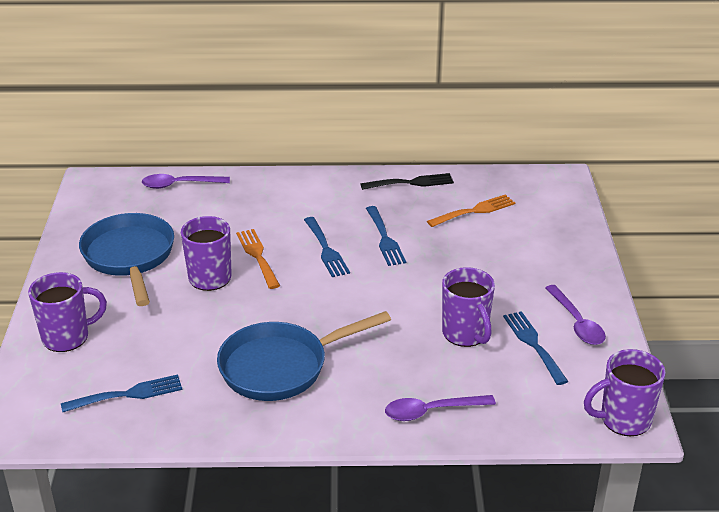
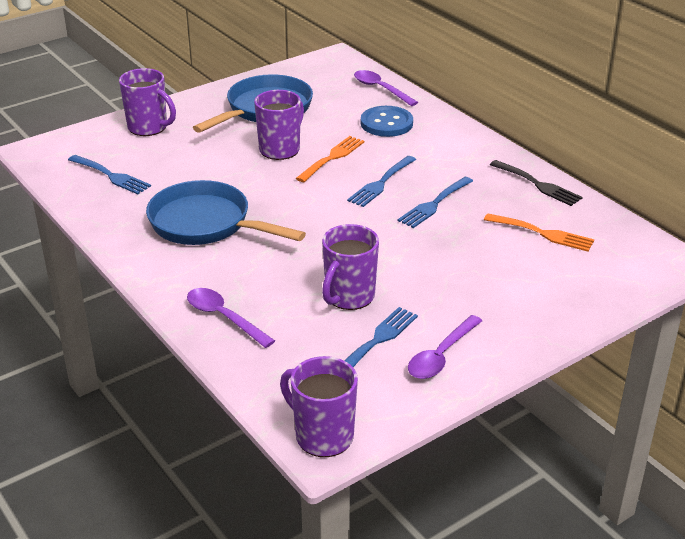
camera: 55 degrees right, 0 degrees up
(239, 207) = (386, 123): none -> blue button

